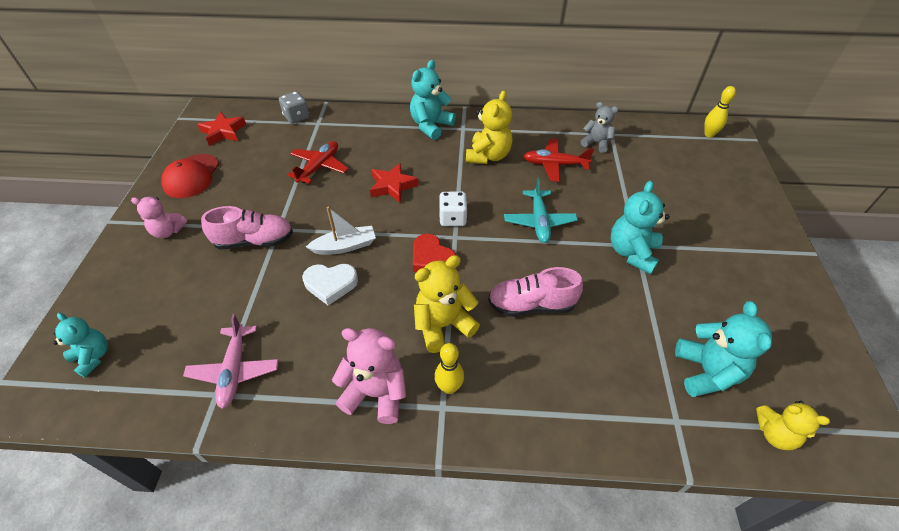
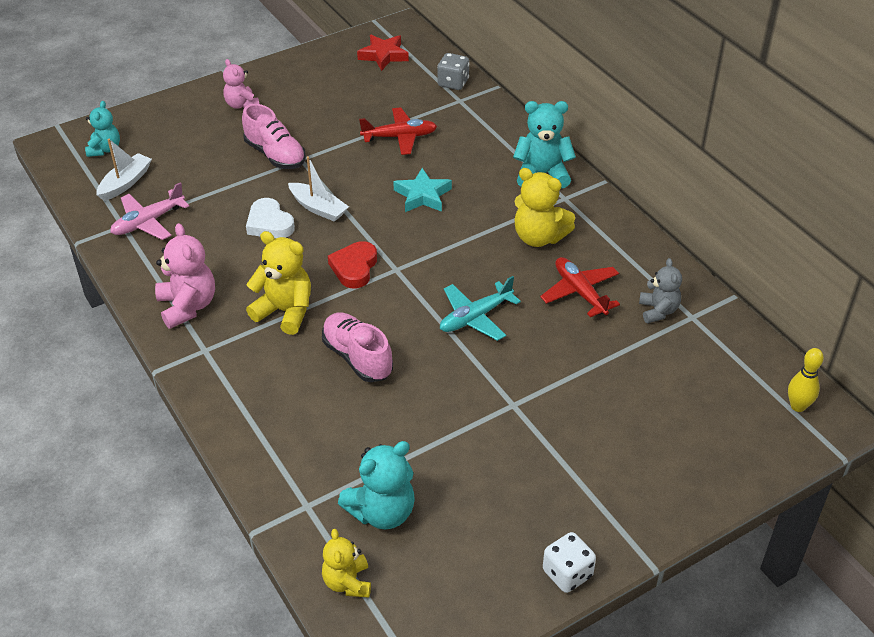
camera: 55 degrees right, 5 degrees down
(161, 363) = (125, 183): none -> white boat
(191, 176) = (311, 75): red cap -> none
(392, 186) = (423, 195): red star -> turquoise star
(449, 387) = (226, 345): yellow bowling pin -> none
(453, 218) = (419, 256): white dice -> white dice (567, 573)
(488, 156) = (539, 237): yellow teddy bear -> yellow teddy bear turned 45 degrees clockwise
(632, 252) = (497, 404): turquoise teddy bear -> none

